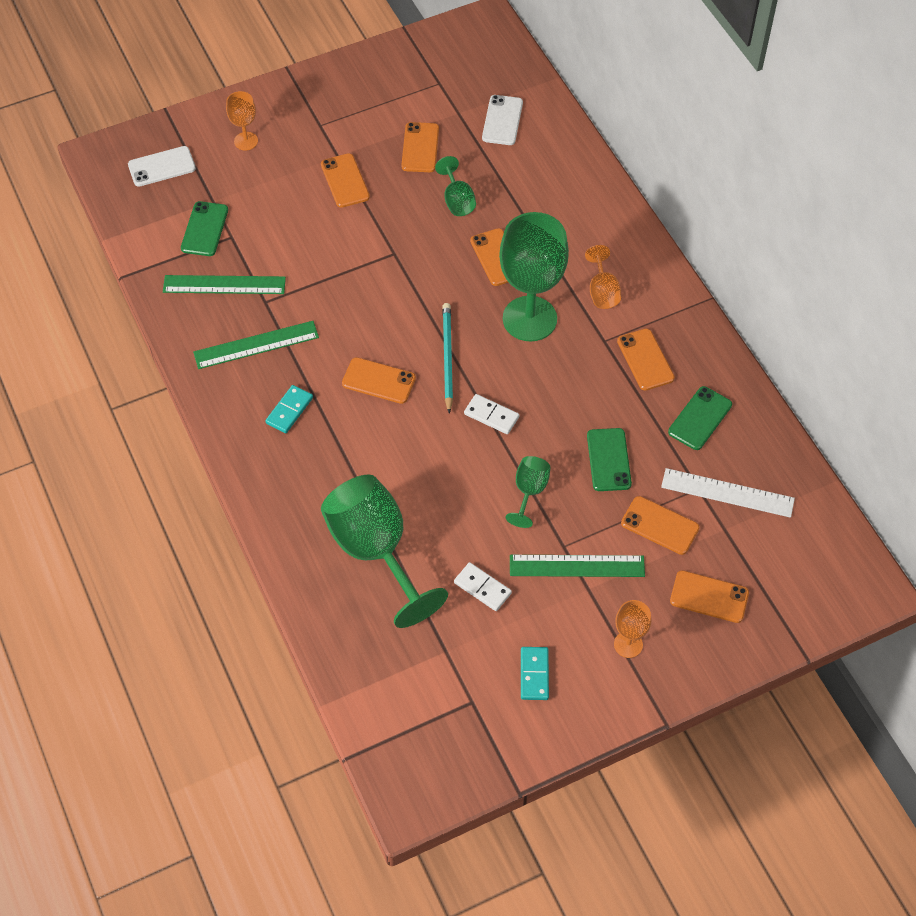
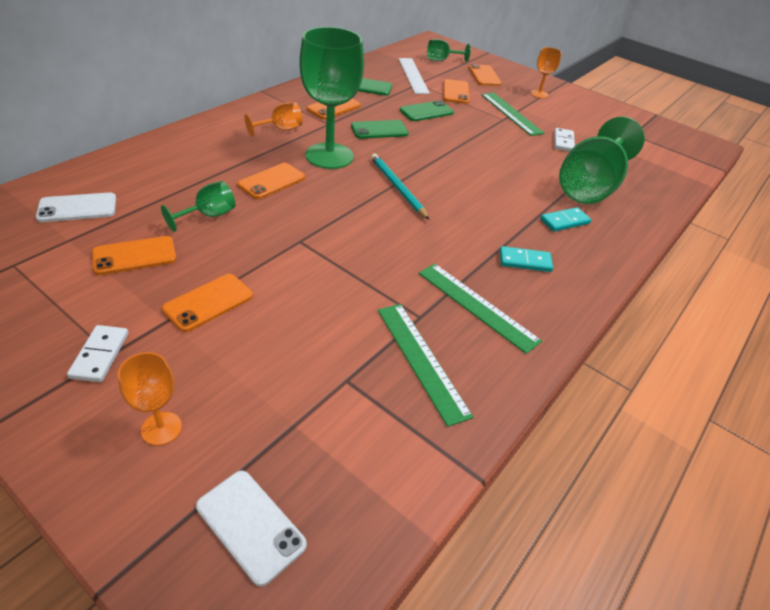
camera: 120 degrees left, 15 degrees down
(205, 229) = (348, 413): green phone -> green phone (379, 130)
(378, 381) = (450, 217): orange phone -> none
(447, 357) = (397, 187): turquoise pencil -> turquoise pencil turned 90 degrees clockwise
(491, 415) = (433, 159): white domino -> white domino (100, 355)
(529, 492) = (479, 135): green goblet -> green goblet (441, 60)
(534, 674) = (591, 118): turquoise domino -> turquoise domino (564, 221)

